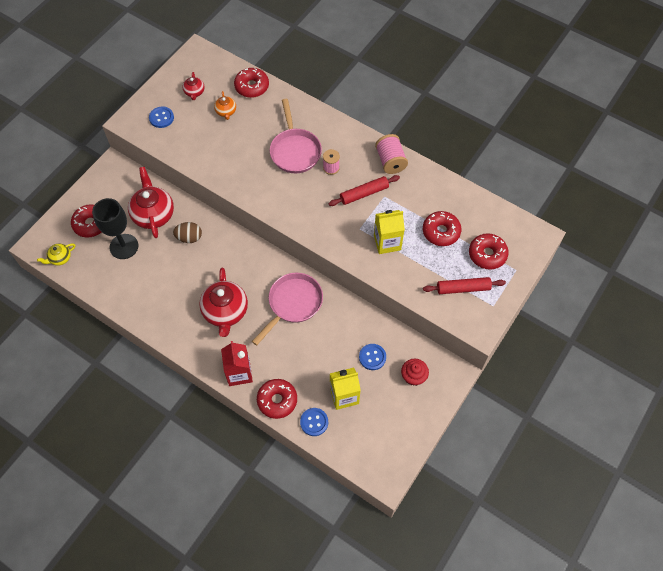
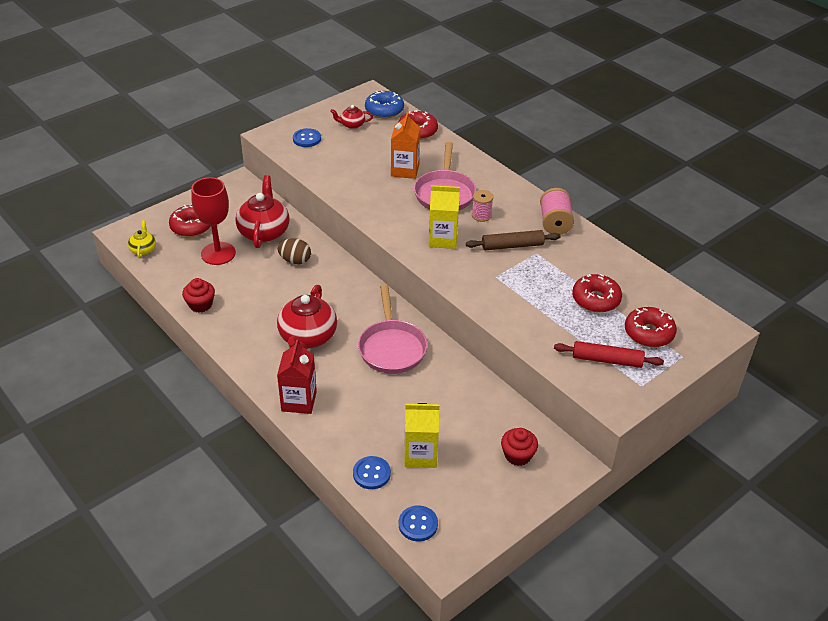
camera: 15 degrees right, 20 degrees down
(60, 258) = (143, 249): yellow teapot -> yellow teapot turned 105 degrees clockwise
(124, 246) = (218, 253): black goblet -> red goblet
(129, 302) = (200, 304): none -> red cupcake
(194, 92) = (352, 125): red teapot -> red teapot turned 75 degrees clockwise
(216, 69) = (384, 110): none -> blue donut
(226, 112) = (380, 146): orange teapot -> none
(255, 133) = (405, 170): none -> orange carton
(277, 400) = (334, 440): red donut -> none
(293, 304) = (391, 347): pink pan -> pink pan turned 120 degrees clockwise
(364, 194) = (512, 246): red rolling pin -> brown rolling pin
(372, 357) = (471, 423): blue button -> blue button (418, 524)
(387, 242) = (525, 296): yellow carton -> yellow carton (443, 239)

